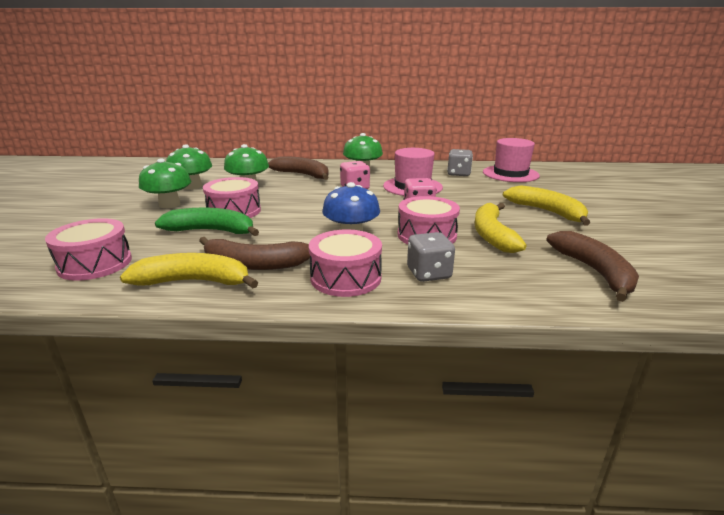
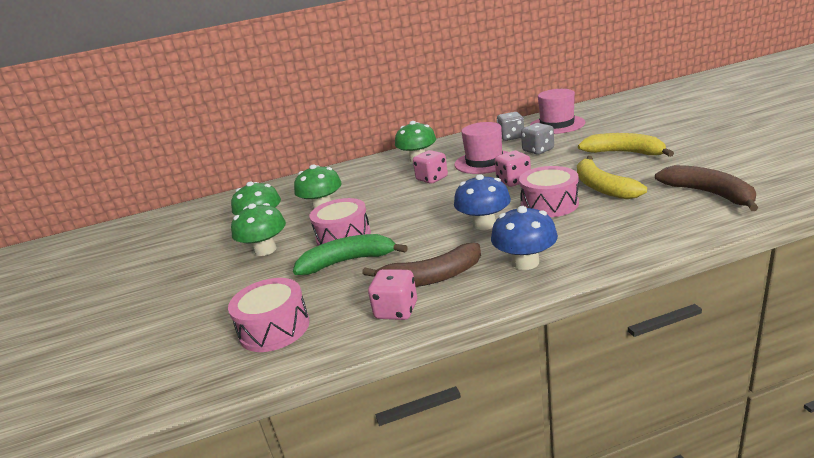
camera: 15 degrees left, 0 degrees up
(194, 281) = (396, 310): yellow banana -> pink dice
(302, 175) = (363, 179): brown banana -> none
(346, 278) = (525, 262): pink drum -> blue mushroom
(429, 273) = (588, 236): grey dice -> grey dice (538, 150)

